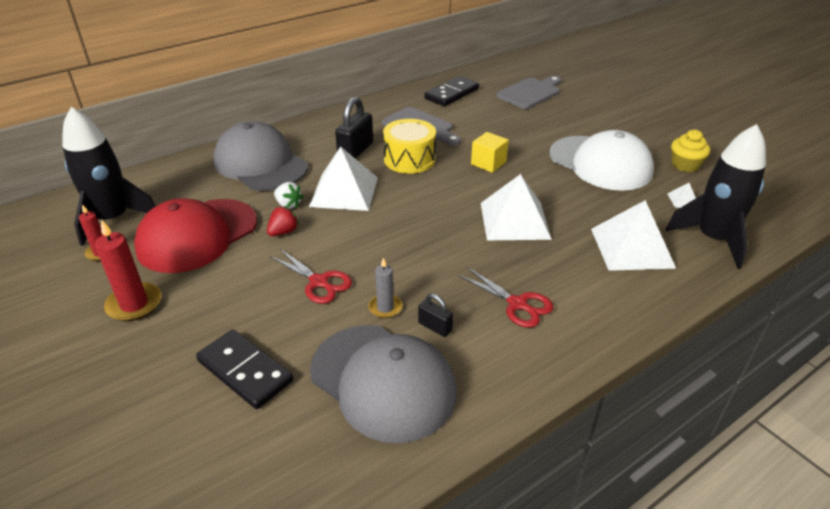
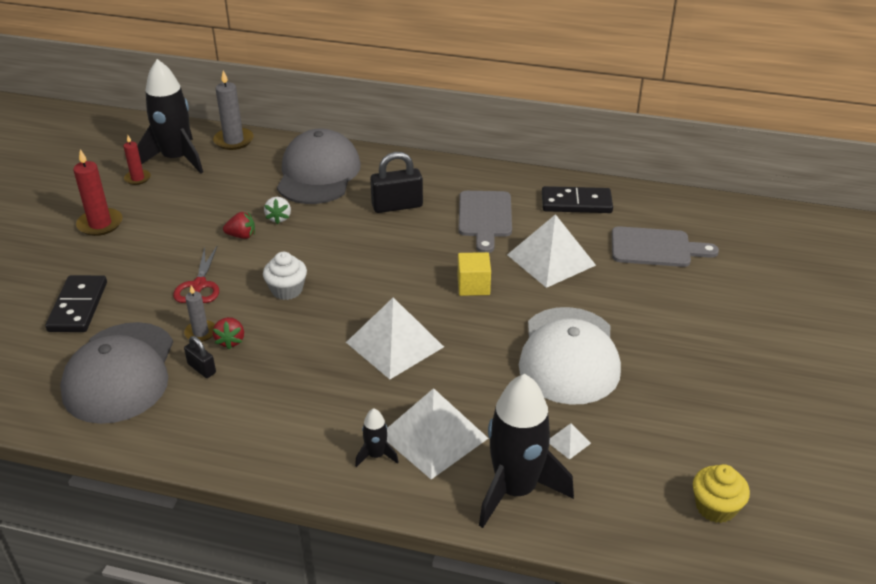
camera: 50 degrees right, 0 degrees up
(142, 181) = (233, 141): none -> grey candle
(197, 235) = (196, 202): red cap -> none
(344, 191) = (328, 233): white pyramid -> white pyramid (551, 260)
(388, 240) = (287, 290): none -> white cupcake
(409, 159) = (421, 240): yellow drum -> none
(417, 295) = (230, 341): none -> red strawberry
(435, 327) = (202, 368): black padlock -> black padlock turned 45 degrees counterclockwise
(517, 304) = (273, 399): red scissors -> none
(630, 281) = (376, 455): none -> black rocket
(685, 165) = (649, 418): yellow cupcake -> yellow cupcake (715, 507)

